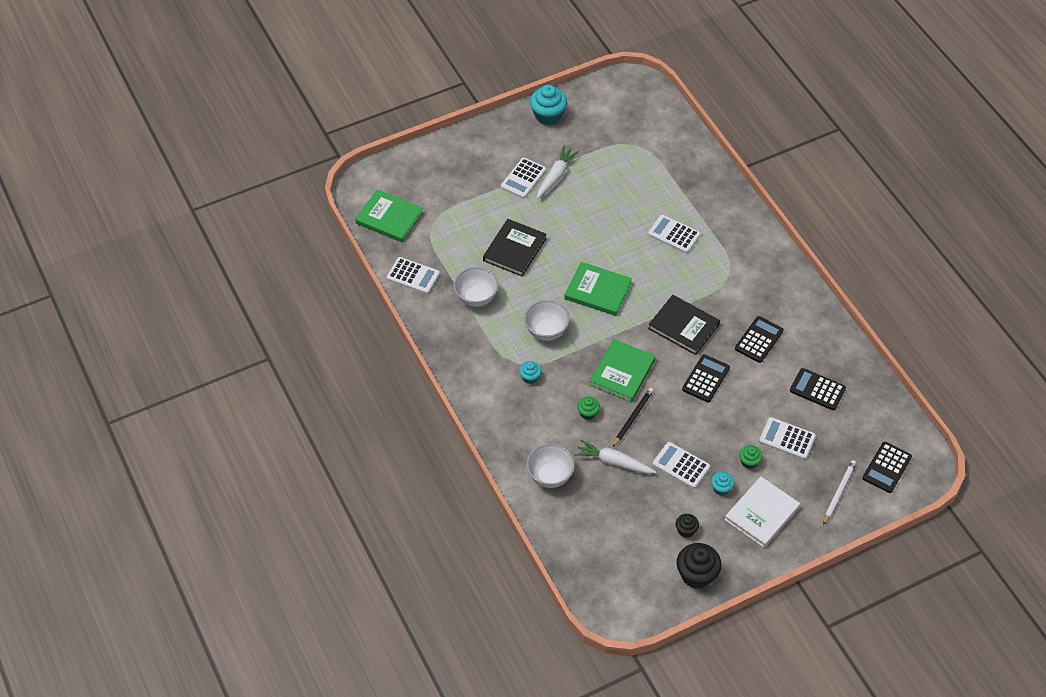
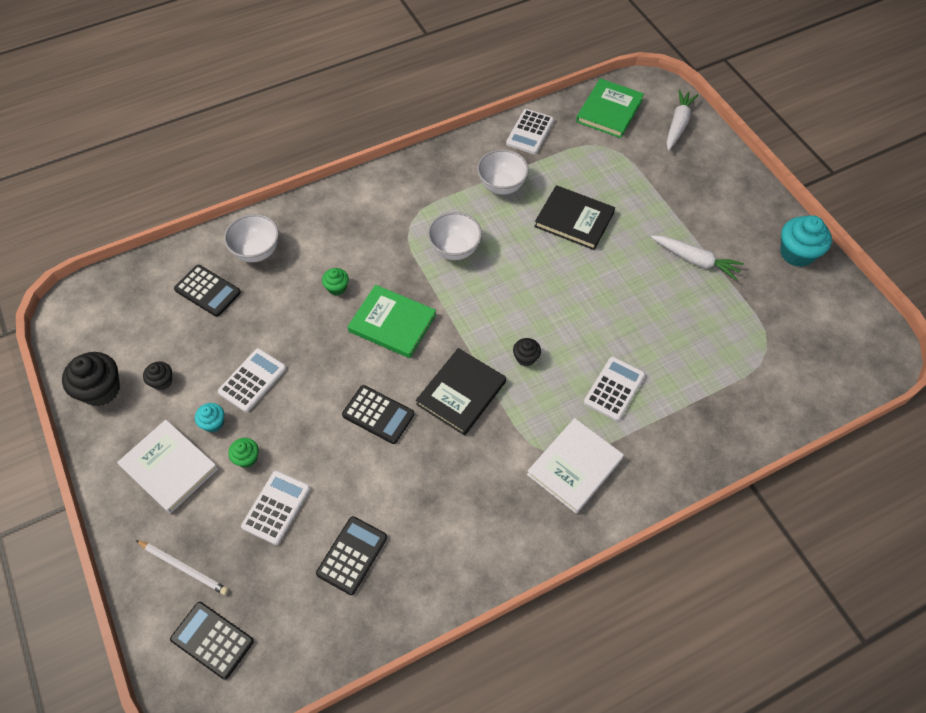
camera: 90 degrees right, 5 degrees up
(523, 178) = (686, 228): white calculator -> none
(530, 377) = (390, 234): turquoise cupcake -> none
(598, 291) = (515, 301): green book -> none
(614, 462) = (267, 311): white carrot -> white carrot (678, 124)
(633, 417) = (327, 332): black pencil -> none
(650, 286) = (526, 358): none -> black cupcake
(738, 261) = (575, 467): none -> white book
(759, 340) = (439, 484): black calculator -> black calculator (208, 291)

